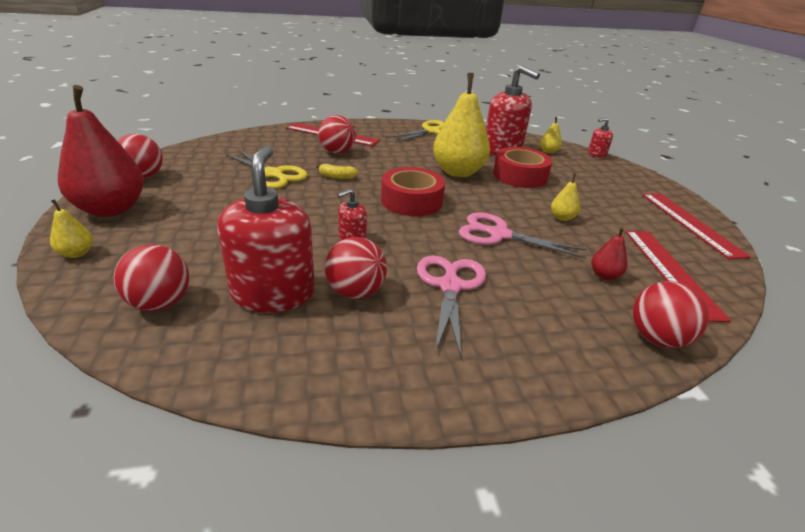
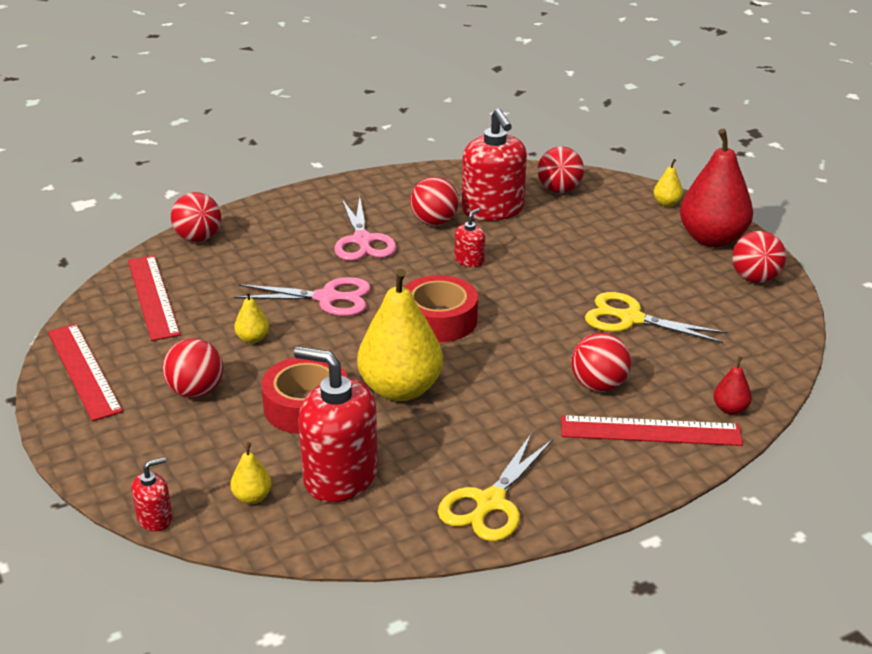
camera: 165 degrees right, 0 degrees up
(337, 176) = (553, 335): yellow banana -> none
(596, 196) = (196, 391): none -> red ball
(604, 275) = (223, 278): red pear -> red pear (730, 409)

